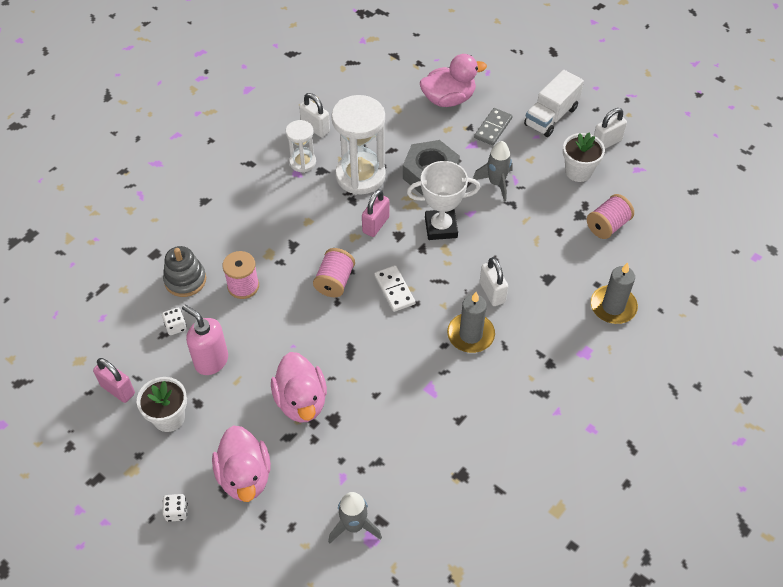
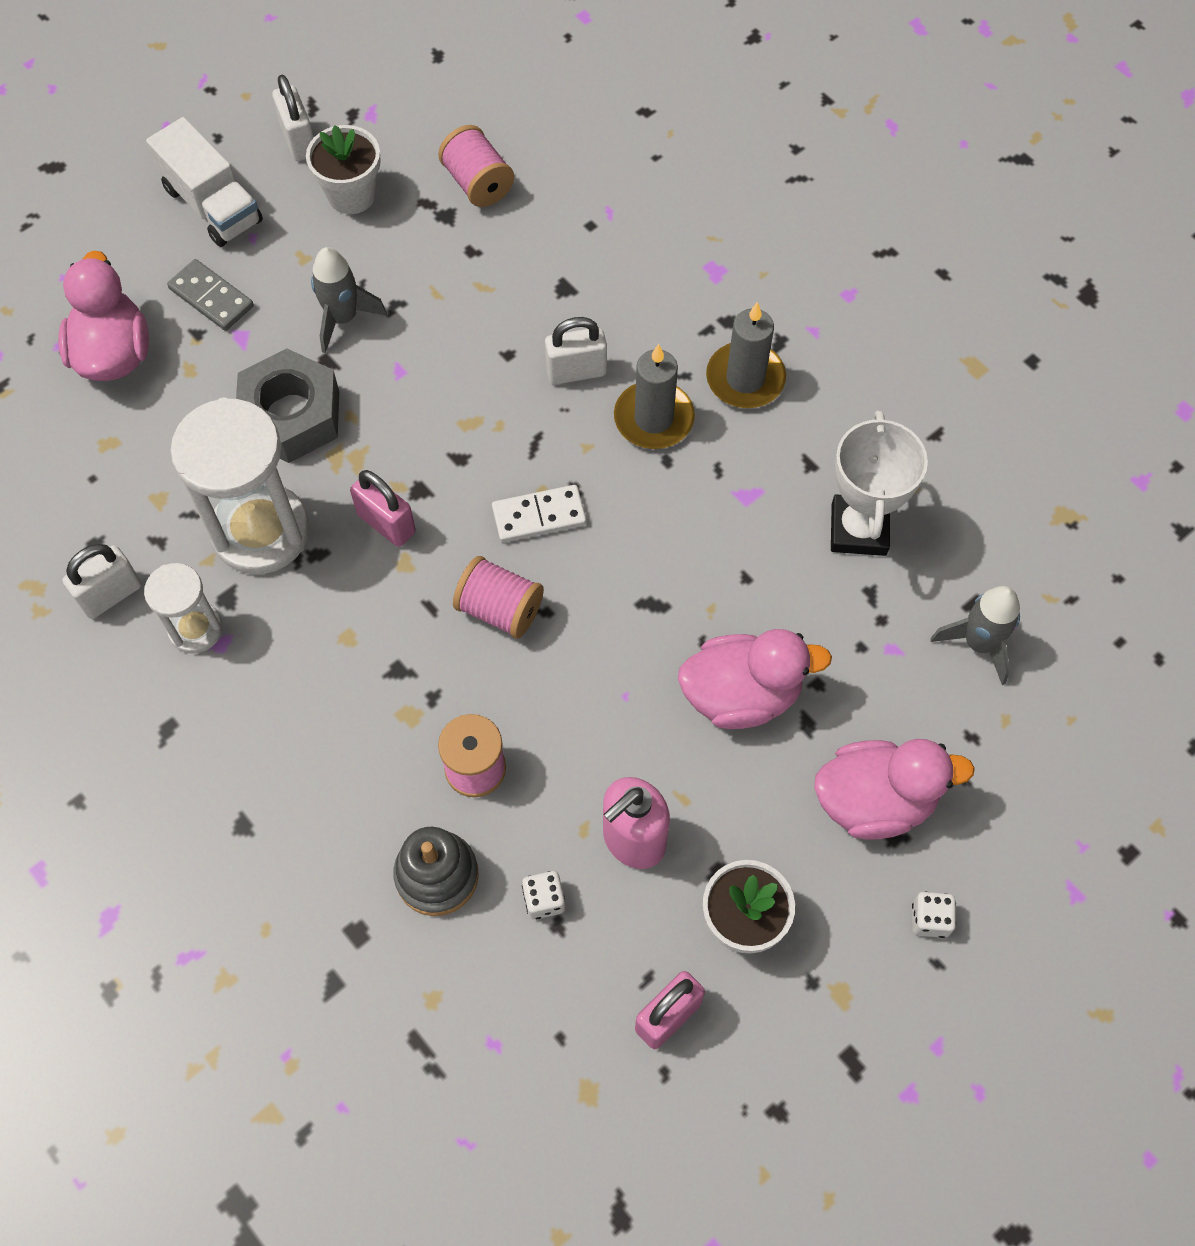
camera: 80 degrees left, 10 degrees up
(441, 227) = (419, 421): white trophy -> white trophy (858, 529)
(613, 306) = (638, 214): grey candle -> grey candle (745, 378)

